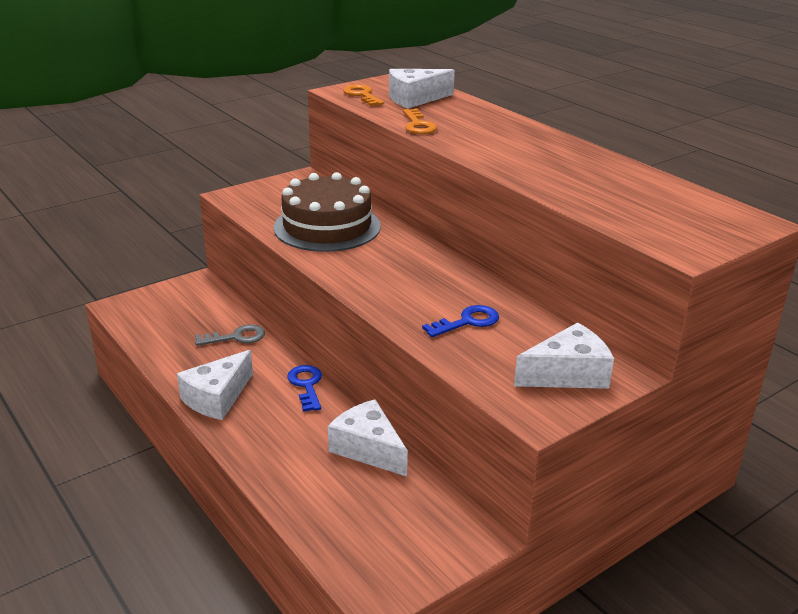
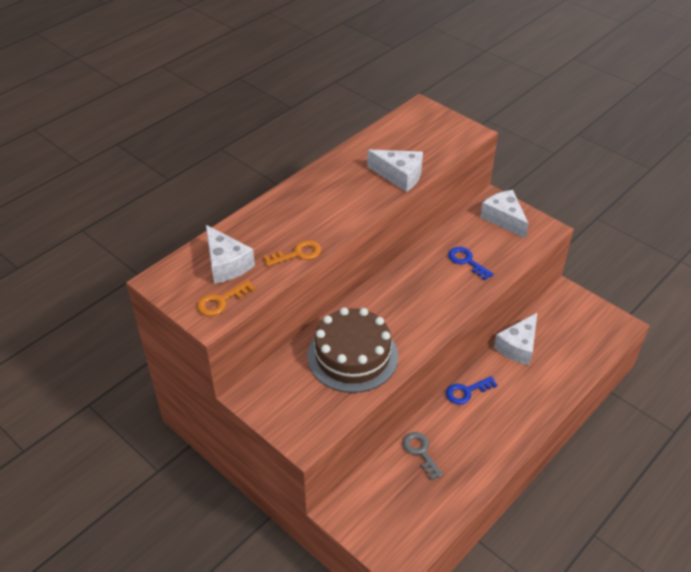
camera: 100 degrees left, 15 degrees up
(217, 398) = (501, 440): white cheese -> white cheese (399, 176)

